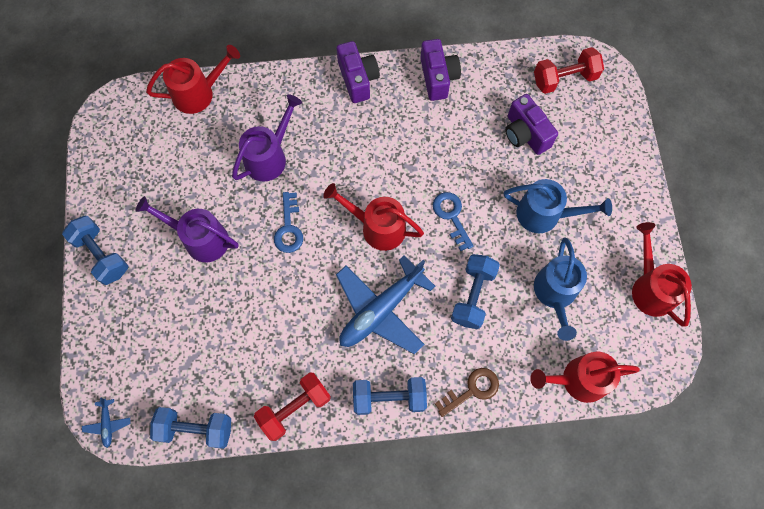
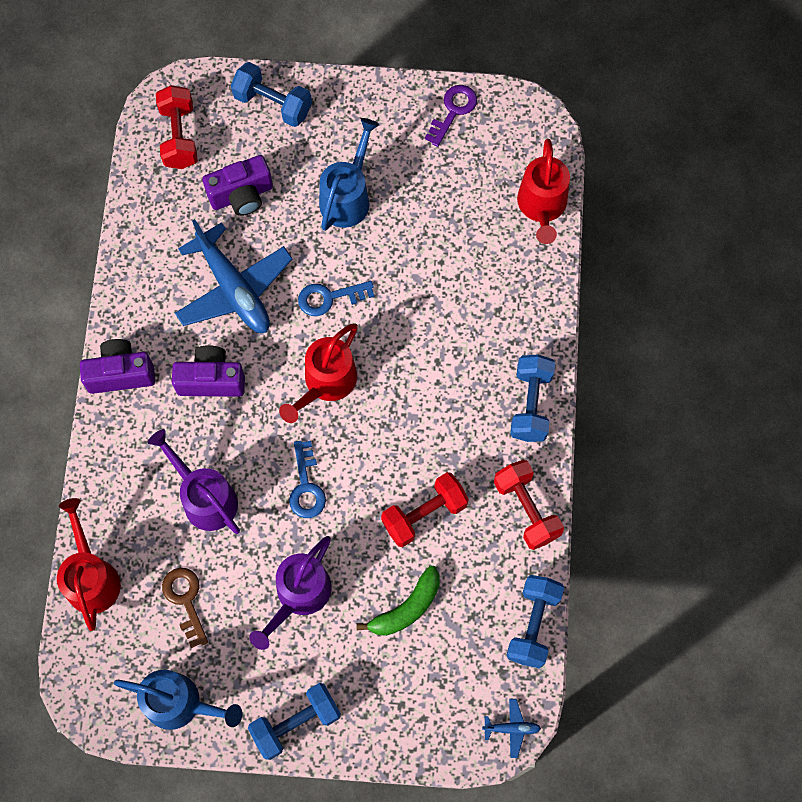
camera: 80 degrees left, 0 degrees up
(199, 323) = (407, 608): none -> green banana
(278, 323) = (424, 514): none -> red dumbbell
(289, 228) = (306, 486): blue key -> blue key turned 75 degrees clockwise
(381, 310) = (428, 396): blue plane -> blue plane (234, 289)
(438, 77) = (142, 278): purple camera -> purple camera (211, 380)
(472, 390) = (535, 316): brown key -> brown key (185, 600)
(473, 295) = (429, 293): blue dumbbell -> blue dumbbell (273, 104)
(555, 294) = (443, 207): blue watering can -> blue watering can (181, 703)
(650, 287) = (453, 111): red watering can -> purple key

